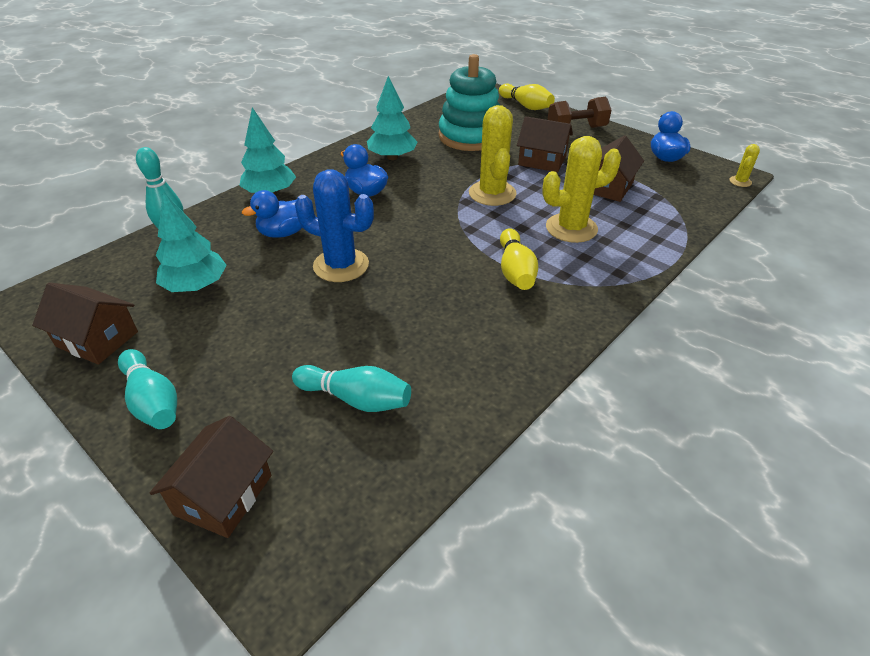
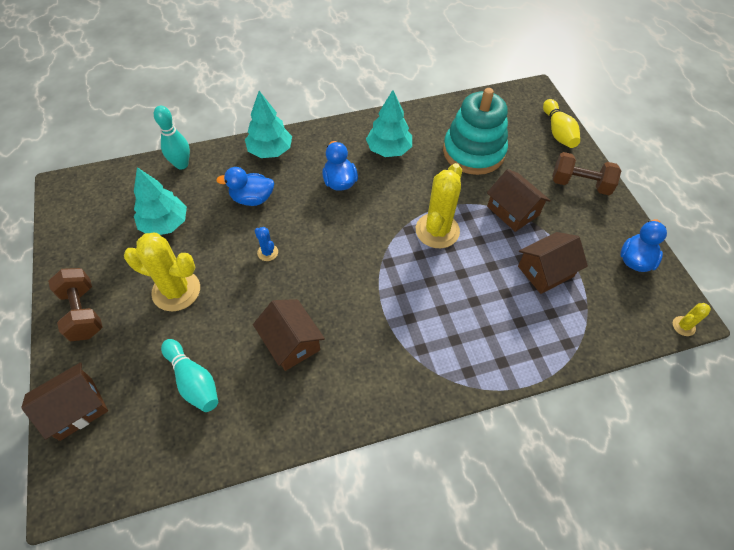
camera: 30 degrees right, 15 degrees up
(97, 339) = (84, 242): brown house -> brown house (291, 342)
(153, 401) = (83, 312): turquoise bowling pin -> brown dumbbell
(341, 265) = (267, 252): blue cactus -> blue cactus, size x0.46
(515, 271) = (387, 325): yellow bowling pin -> none
(571, 228) = (470, 303): yellow cactus -> yellow cactus (176, 291)

